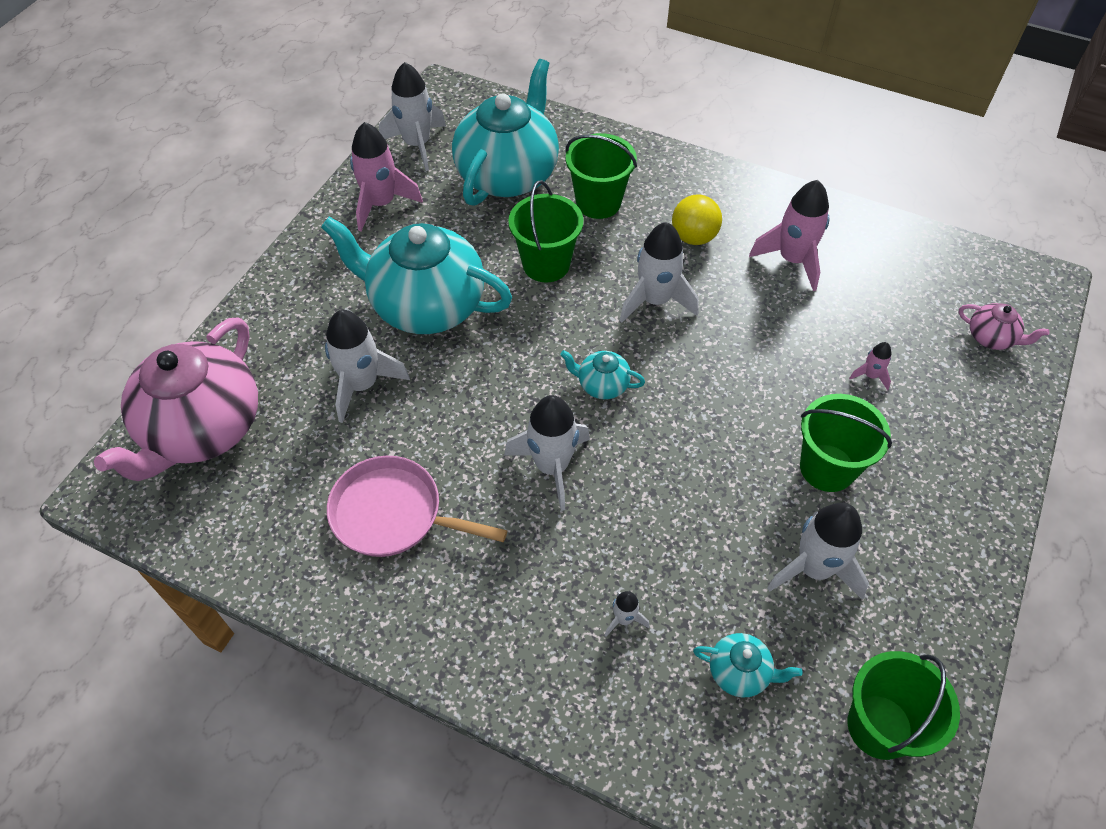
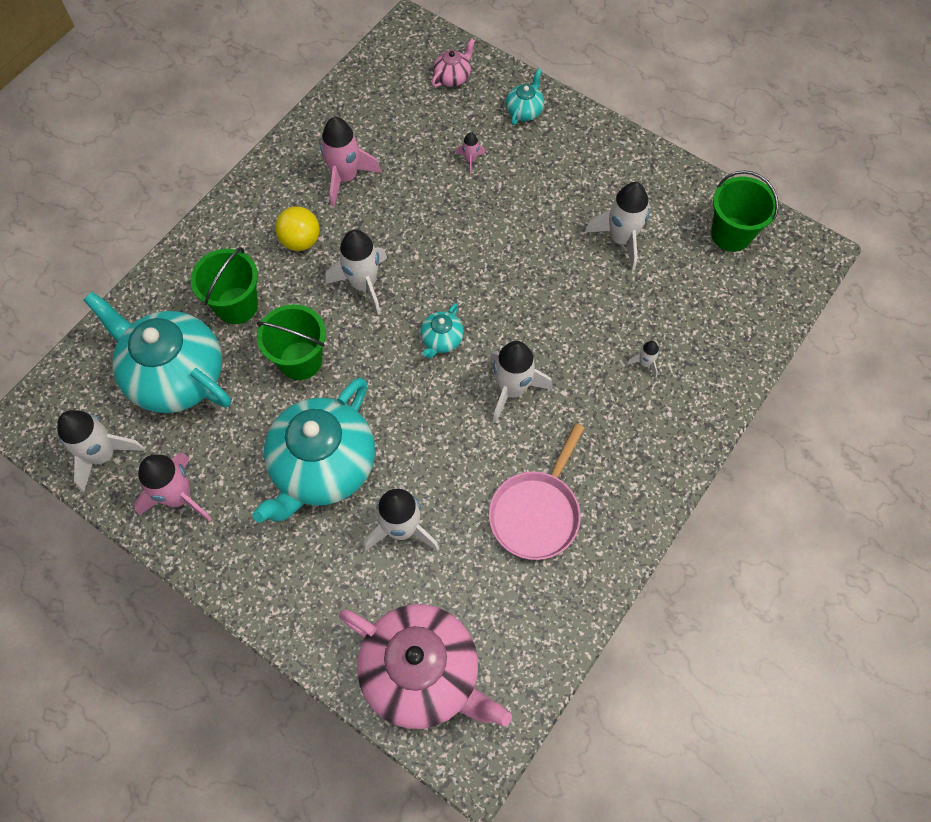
camera: 80 degrees left, 10 degrees up
(740, 672) = (690, 301): turquoise teapot -> turquoise teapot (524, 111)
(827, 468) = (544, 209): green bucket -> none

